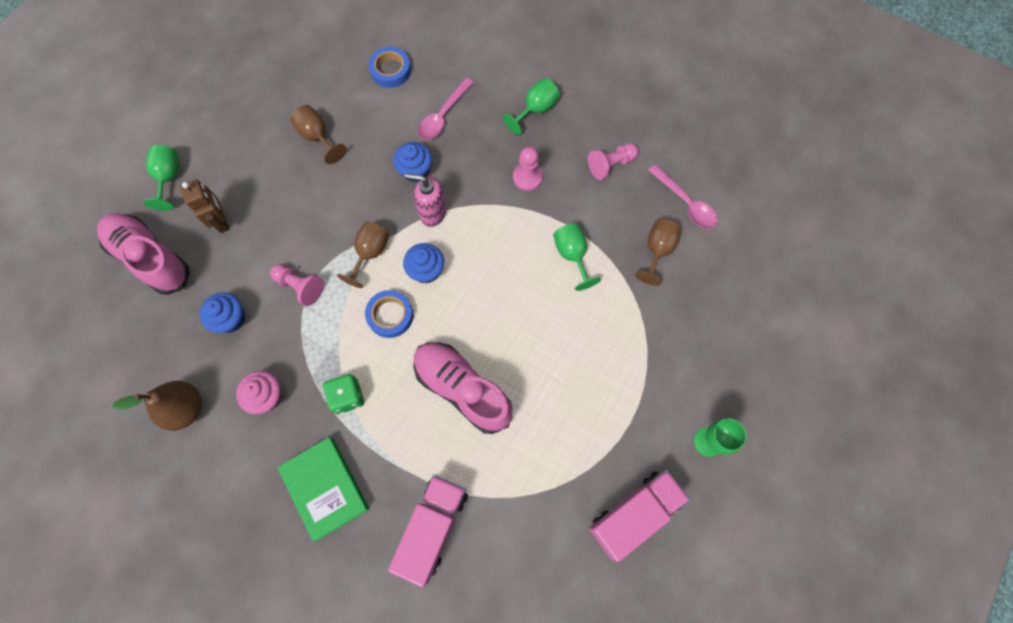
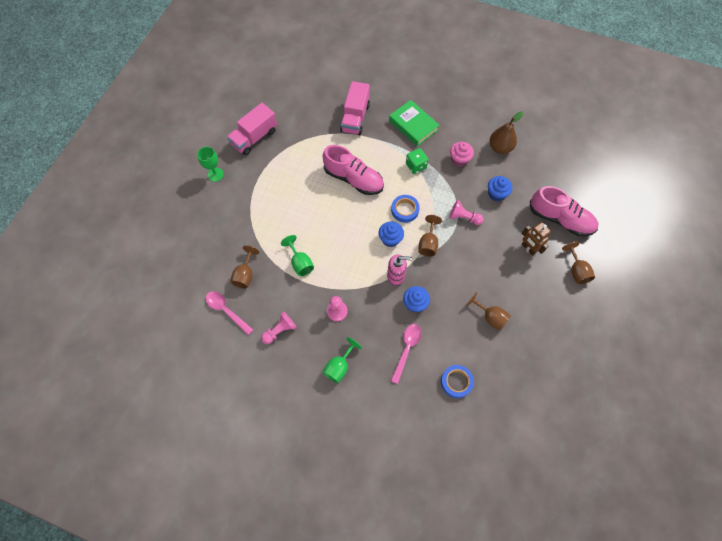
camera: 170 degrees right, 5 degrees down
(169, 178) = (576, 271): green goblet -> brown goblet

